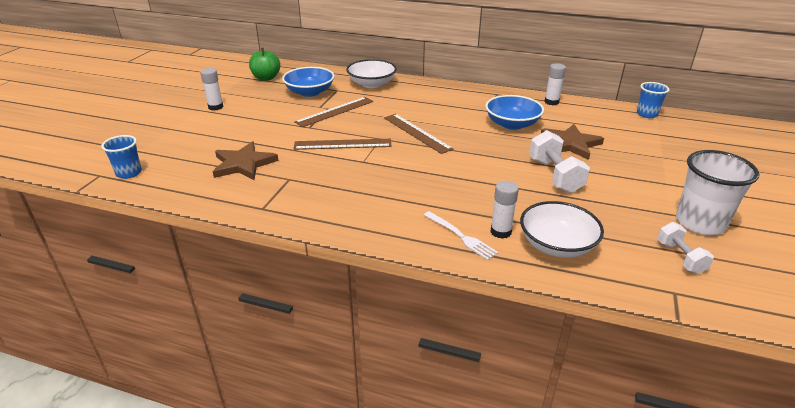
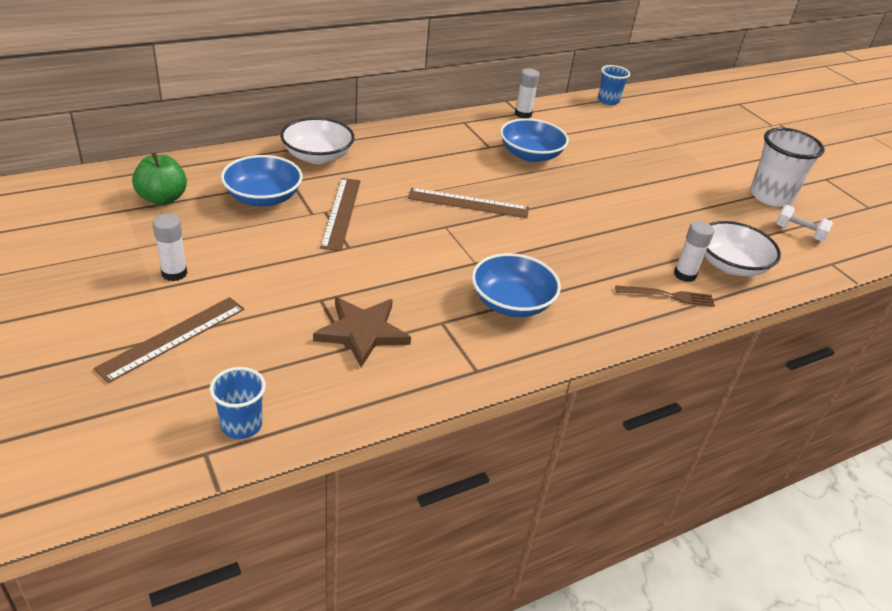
camera: 50 degrees left, 5 degrees up
(342, 144) = (422, 252): brown ruler -> brown ruler (172, 337)
(345, 189) = (511, 303): none -> blue bowl
(461, 236) = (668, 296): white fork -> brown fork
(555, 175) = (639, 198): white dumbbell -> none
(570, 144) = (603, 158): brown star -> none

